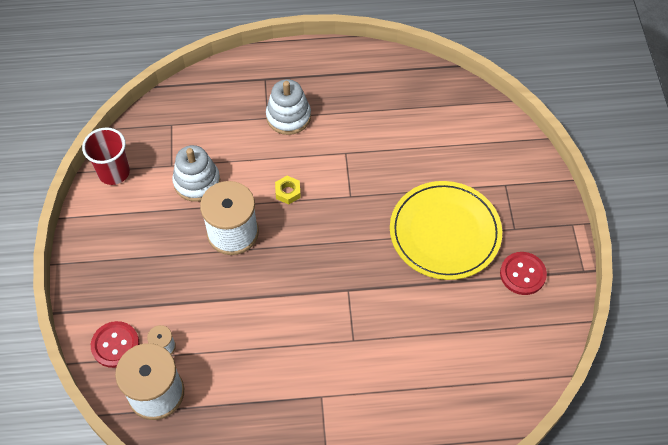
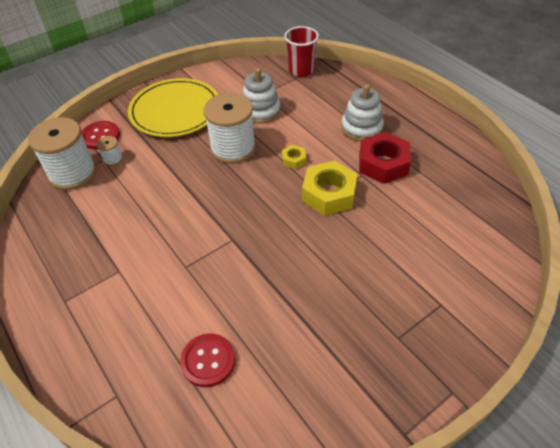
camera: 60 degrees right, 10 degrees down
(114, 172) = (234, 73): red cup -> red cup (301, 70)
(345, 130) = (383, 164): none -> red nut
(349, 190) = (329, 194): none -> yellow nut
(445, 232) = (344, 280): yellow plate -> yellow plate (175, 110)
(522, 274) = (352, 371): red button -> red button (208, 361)

